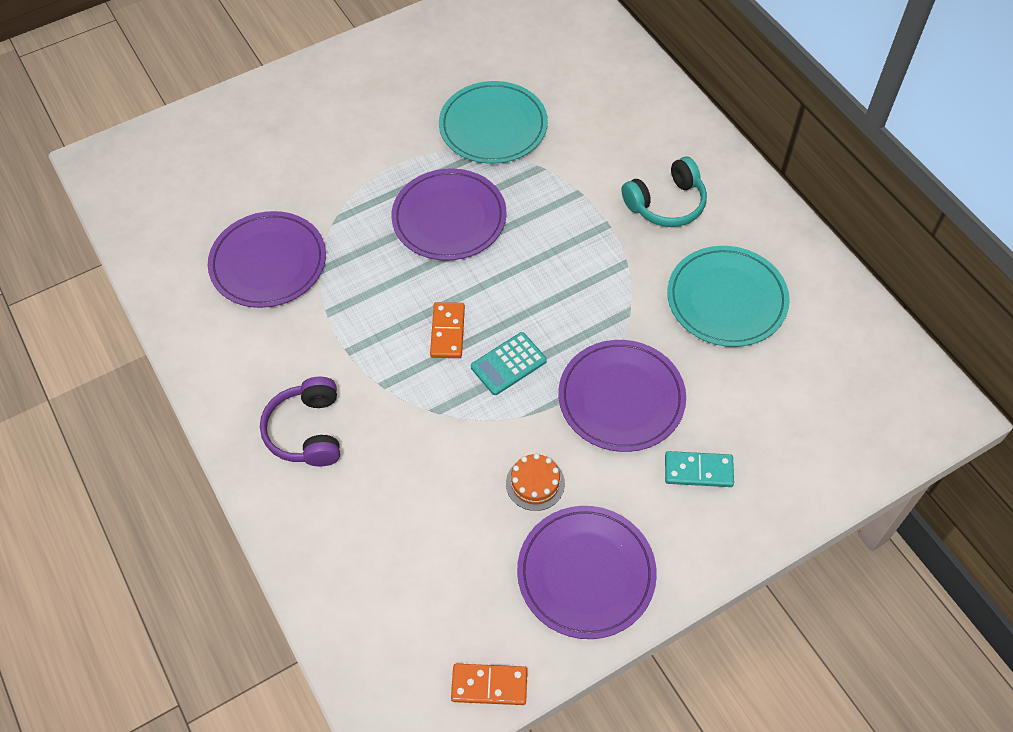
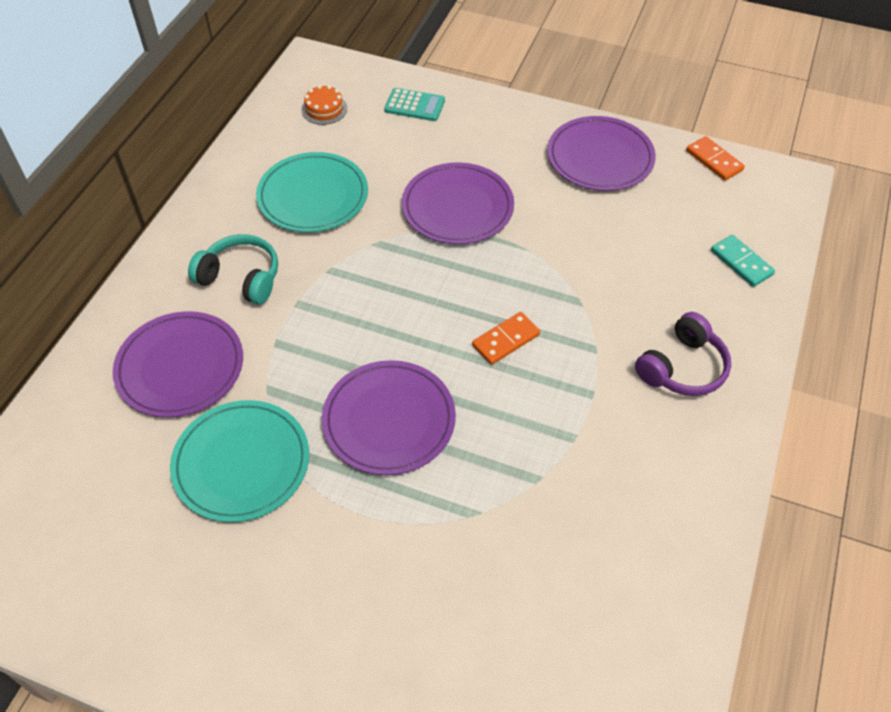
camera: 130 degrees left, 5 degrees down
(268, 262) = (574, 531): purple plate -> purple plate (180, 367)
(508, 364) = (495, 284): turquoise calculator -> turquoise calculator (414, 105)
(535, 483) = (570, 214): orange cake -> orange cake (324, 109)
(698, 470) = (472, 144): turquoise domino -> turquoise domino (741, 263)

